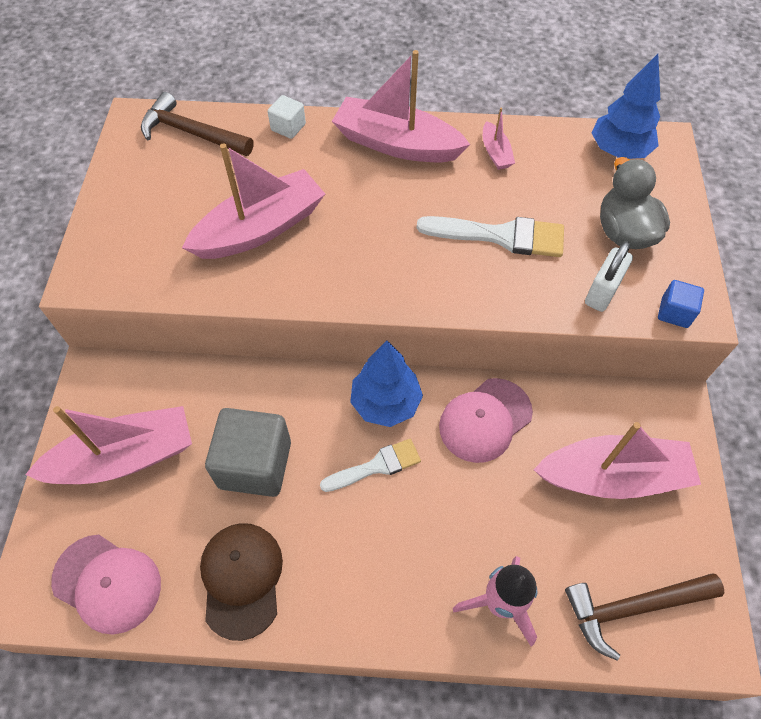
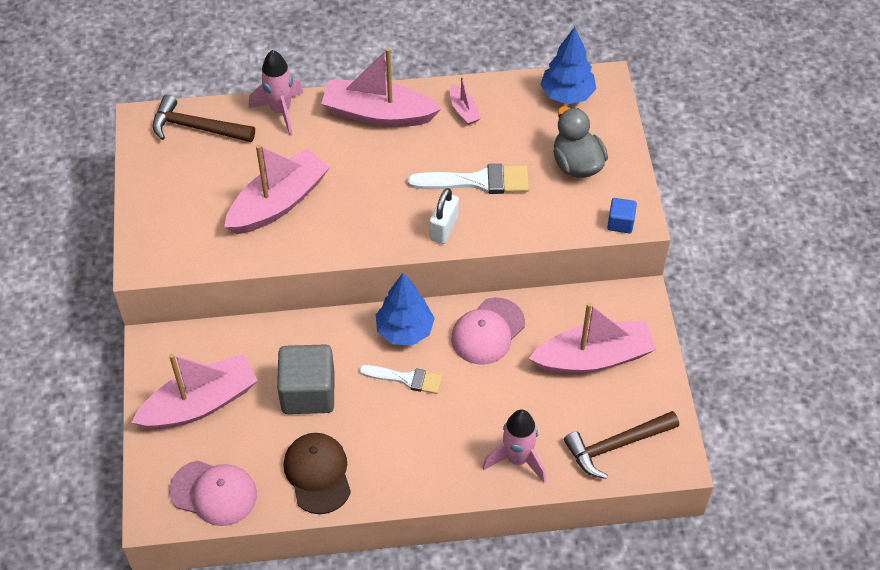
camera: 10 degrees left, 5 degrees down
(288, 127) = (280, 111): white cube -> pink rocket
(376, 466) = (406, 379): white brush -> white brush turned 45 degrees clockwise
(602, 292) = (563, 215): white padlock -> white padlock (444, 228)

